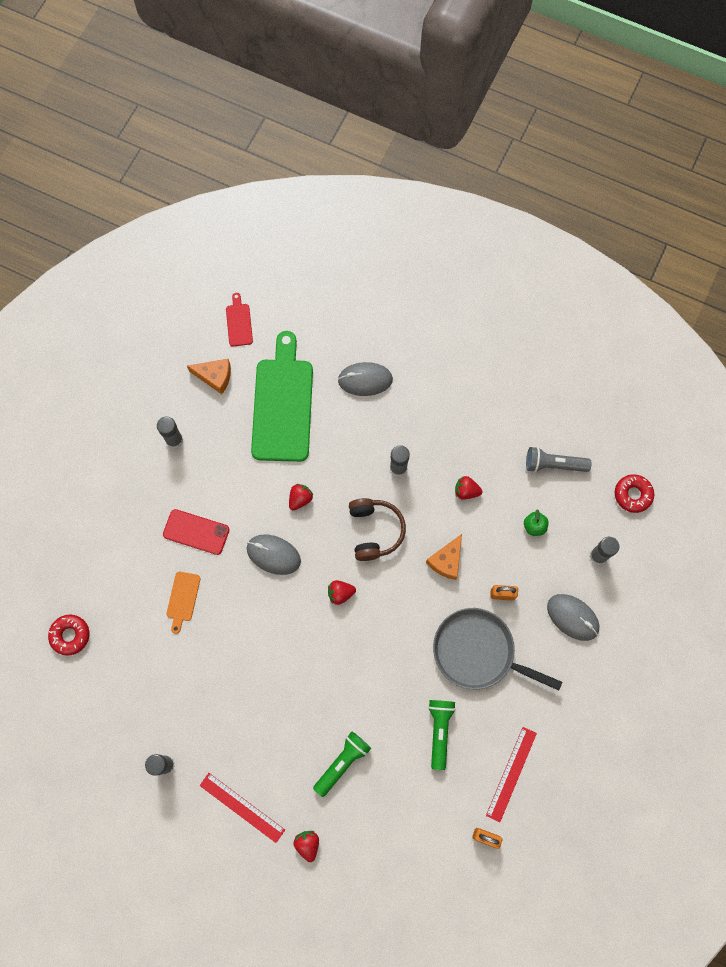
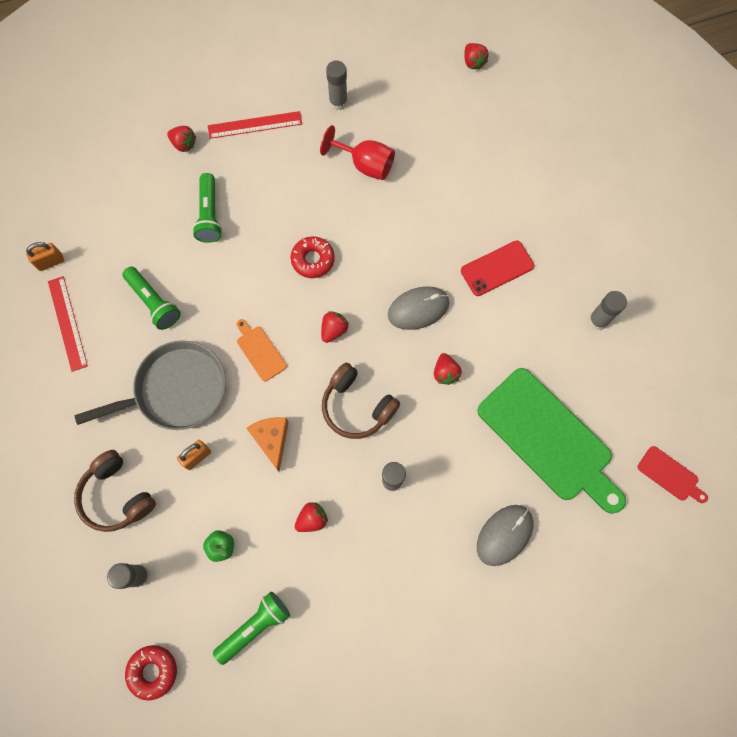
camera: 135 degrees right, 0 degrees up
(37, 698) = (473, 62): none -> red strawberry
(70, 635) = (500, 117): red donut -> red donut (313, 260)
(183, 599) = (450, 213): orange cutting board -> orange cutting board (260, 351)
(199, 693) = (365, 164): none -> red goblet
(215, 377) = (630, 405): orange cheese -> none
(553, 464) = (254, 626): grey flashlight -> green flashlight
(572, 617) = (117, 495): grey mouse -> brown headphones

